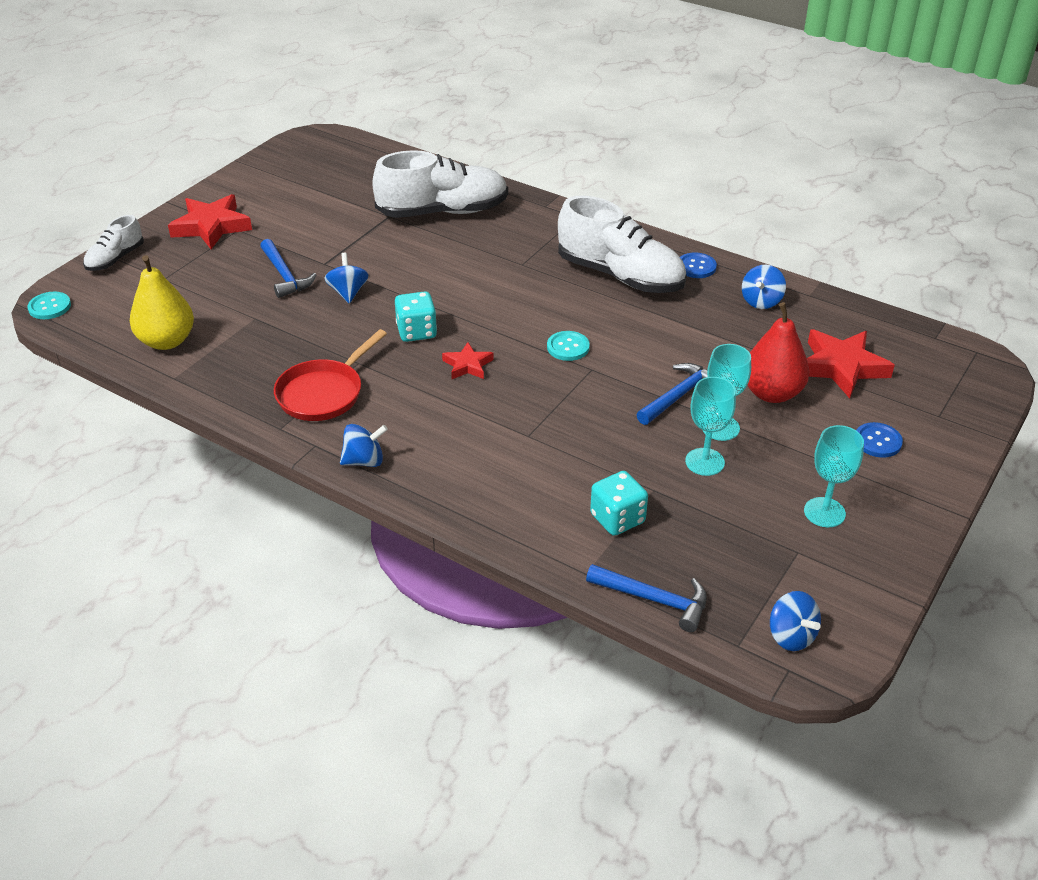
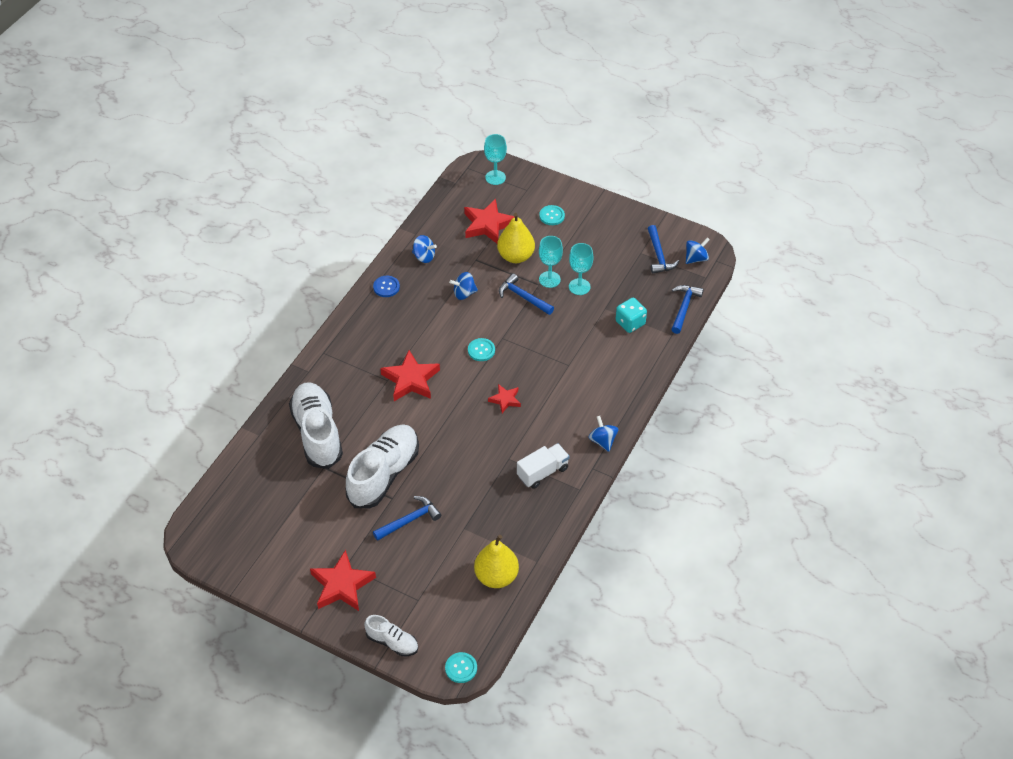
camera: 95 degrees left, 10 degrees up
(323, 393) = (542, 472): red pan -> white truck
(348, 292) = (429, 477): blue spinning top -> blue spinning top (464, 293)
(416, 332) = (472, 431): turquoise dice -> none
(519, 283) = (411, 380): none -> red star
(620, 276) = (399, 326): white shoe -> white shoe (384, 474)
(771, 393) = (515, 256): red pear -> yellow pear
(793, 578) = (659, 255): none -> blue hammer
(824, 512) = (610, 241): turquoise goblet -> turquoise goblet (495, 177)
(877, 441) = (552, 216): blue button -> turquoise button

